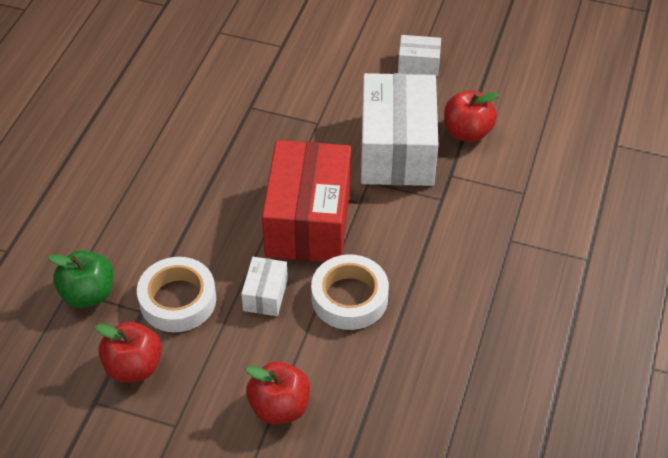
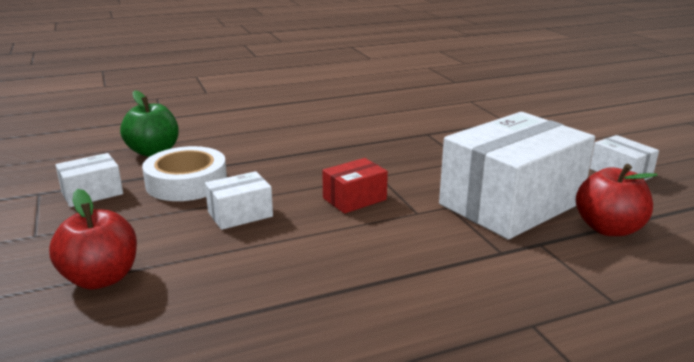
camera: 50 degrees right, 25 degrees down
(134, 367) = (92, 193): red apple -> white box
(308, 221) = (354, 199): red box -> red box, size x0.45
(349, 298) = (293, 256): white tape -> none

